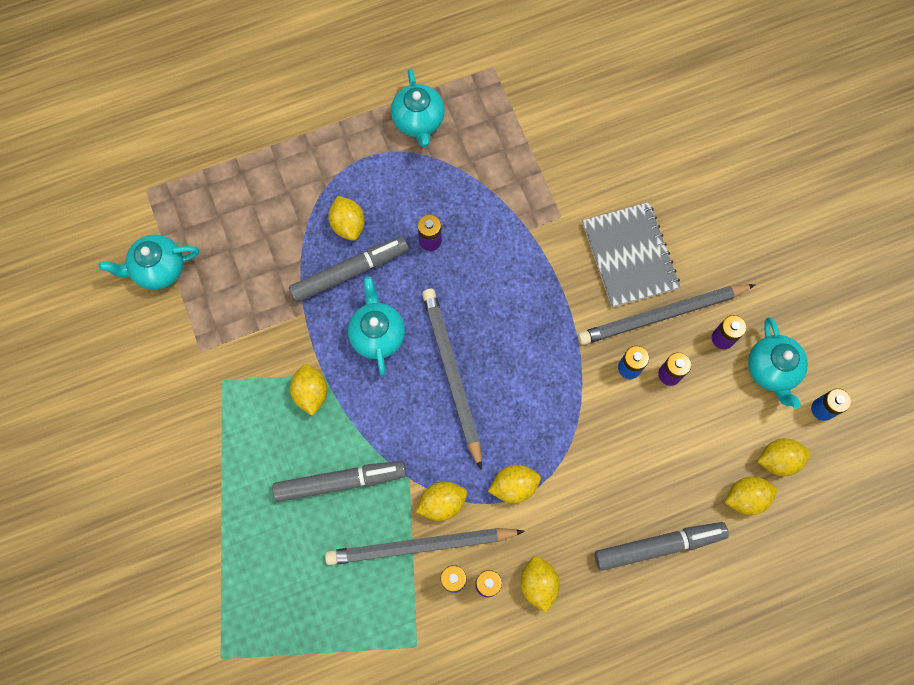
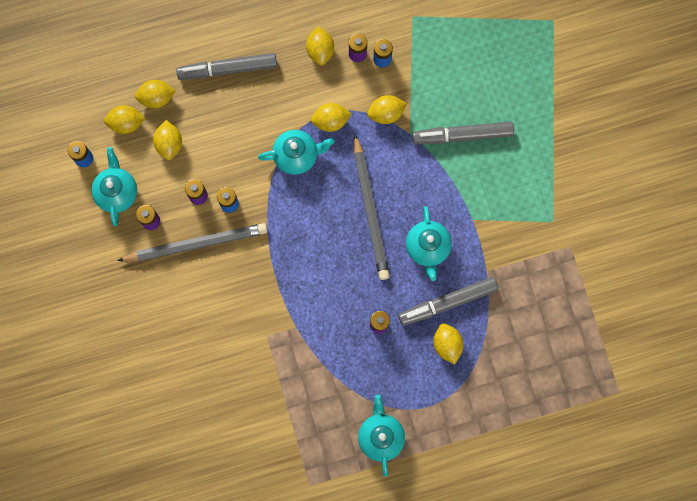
camera: 175 degrees left, 5 degrees up
(158, 269) = (606, 319): turquoise teapot -> turquoise teapot (296, 156)
(311, 393) = (482, 205): yellow lemon -> yellow lemon (169, 144)
(421, 545) = (404, 84): grey pencil -> none
(629, 256) = (214, 296): grey notebook -> none

